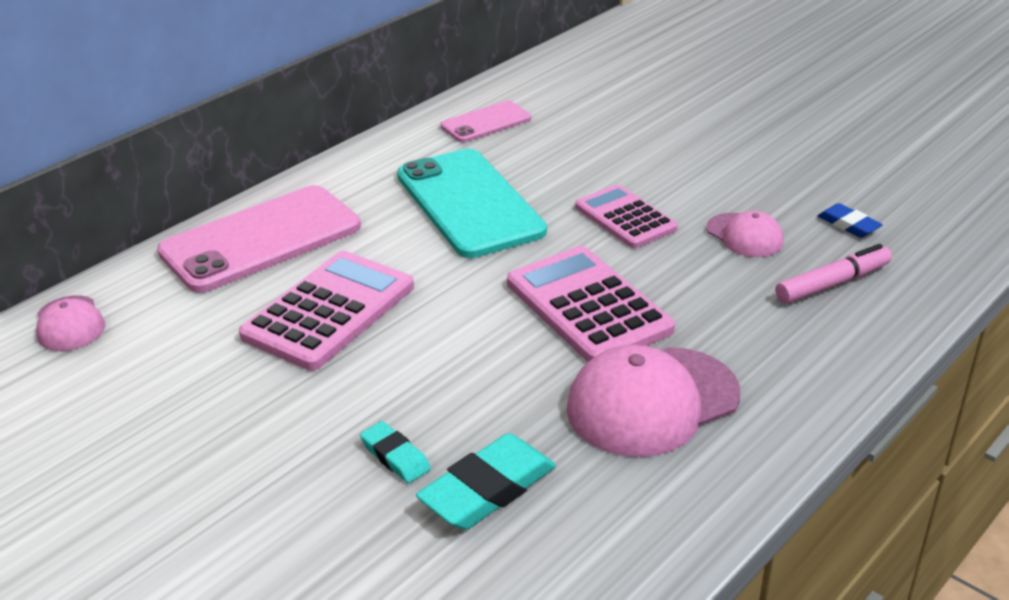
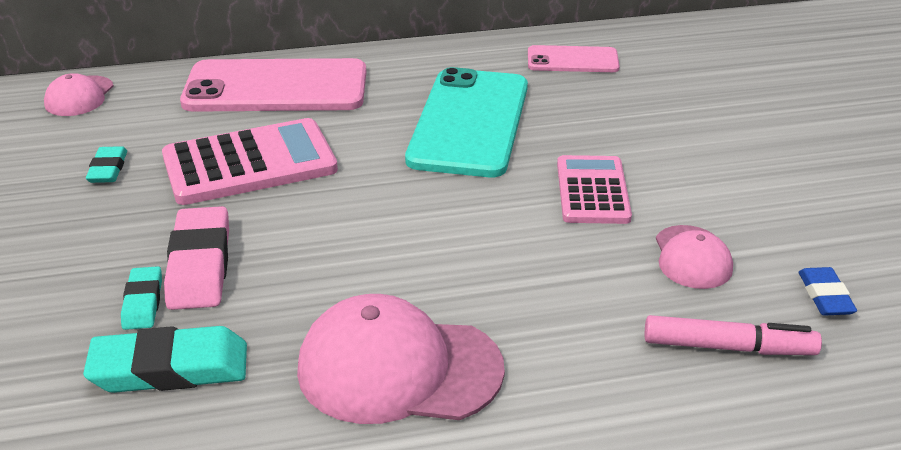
camera: 35 degrees right, 0 degrees up
(201, 372) = (108, 169): none -> turquoise eraser
(401, 407) = (199, 265): none -> pink eraser
(588, 306) = (455, 255): pink calculator -> none

